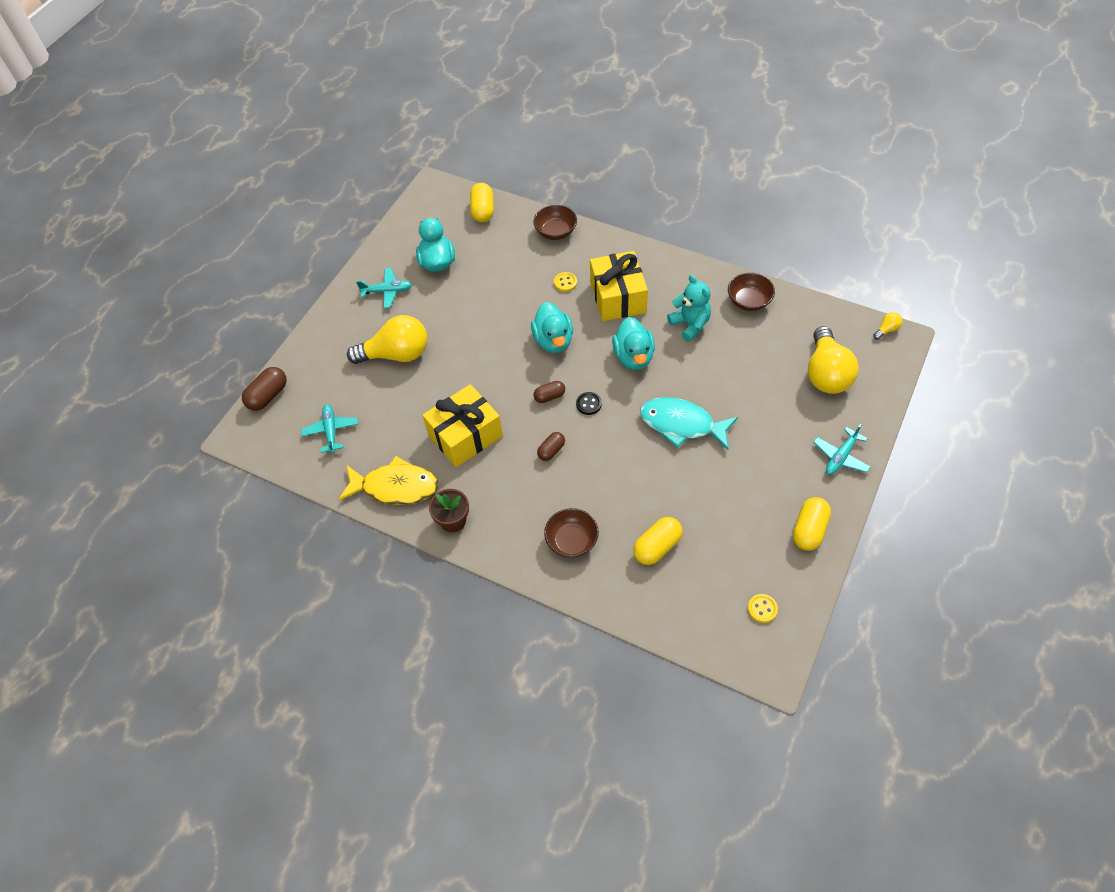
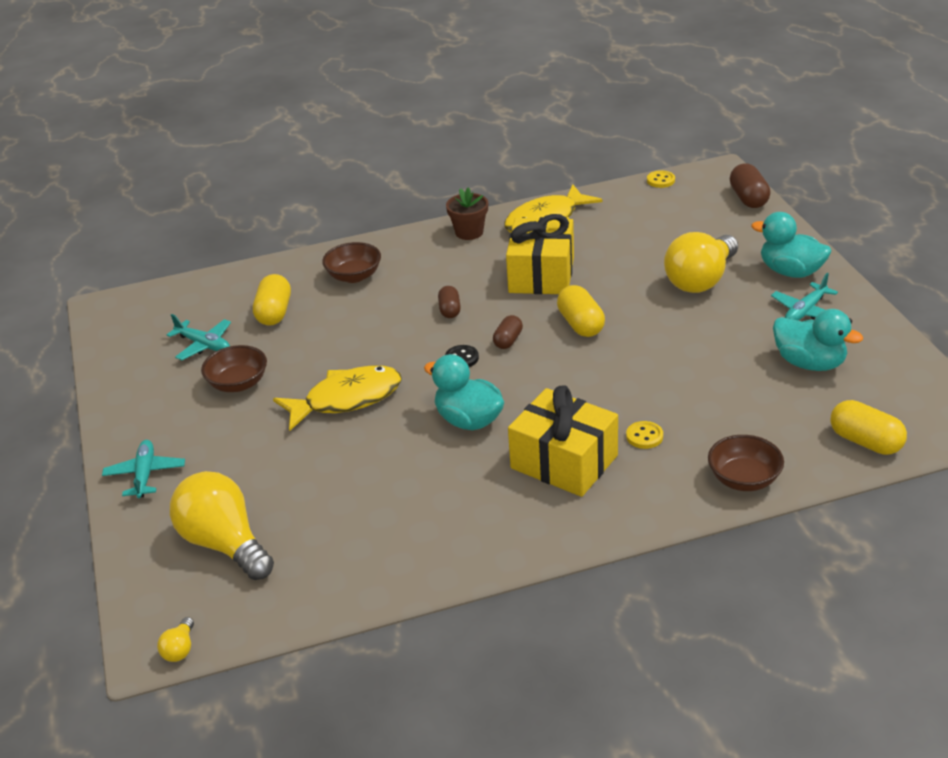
camera: 135 degrees right, 20 degrees down
(331, 431) = (657, 213): turquoise plane -> turquoise plane (204, 345)
(553, 341) = (572, 381): turquoise duck -> turquoise duck (790, 272)
(682, 424) = (346, 399): turquoise fish -> yellow fish
(690, 325) = (444, 489): turquoise teddy bear -> none
(749, 301) = (400, 563): brown bowl -> brown bowl (238, 384)
(762, 609) = (141, 331): yellow button -> yellow button (660, 180)
(809, 530) = (136, 400): yellow capsule -> yellow capsule (581, 324)

